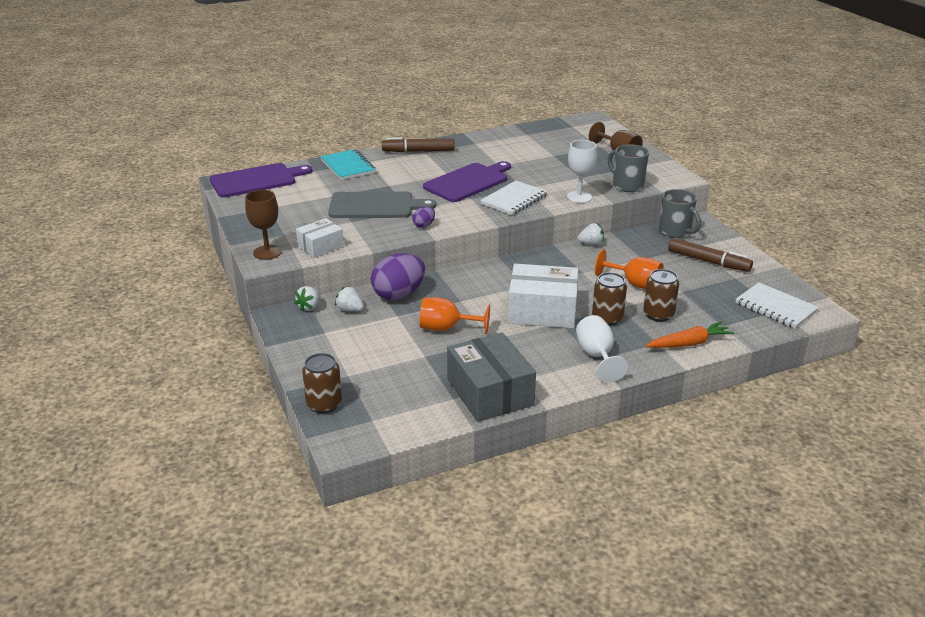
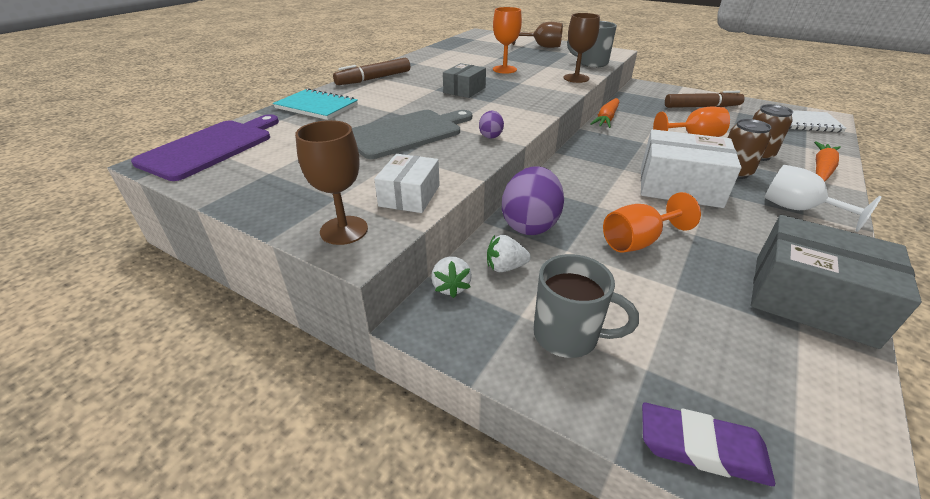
camera: 35 degrees left, 5 degrees up
(324, 404) = (701, 448): brown can -> purple eraser
(468, 182) = (464, 90): purple cutting board -> grey box
(514, 200) = (530, 93): white notebook -> none
(535, 170) = (504, 69): none -> orange goblet
(542, 311) = (679, 186): white box -> white box turned 45 degrees clockwise
(579, 197) = (576, 78): white goblet -> brown goblet
(591, 243) = (606, 119): white strawberry -> orange carrot
(675, 231) = (642, 94): grey mug -> grey mug (568, 335)

